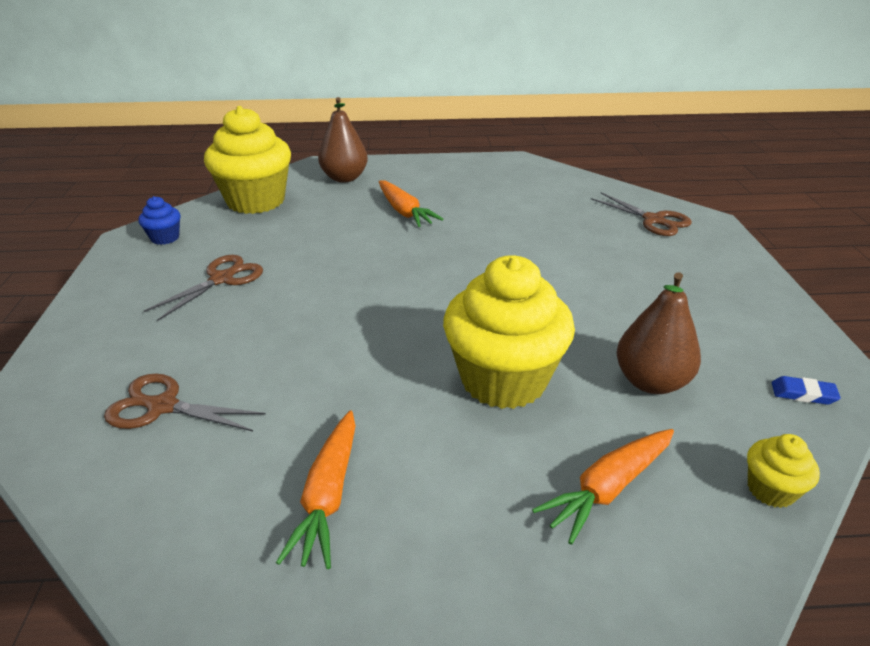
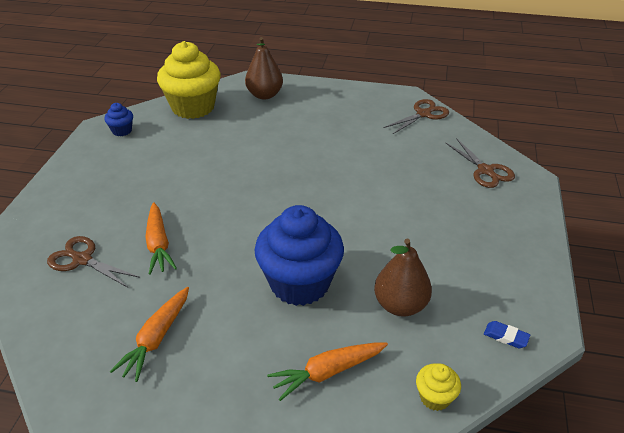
camera: 15 degrees right, 5 degrees up
(222, 279) = (148, 171): brown scissors -> brown scissors (424, 114)
(404, 212) = (295, 133): orange carrot -> orange carrot (158, 244)
(503, 380) = (300, 283): yellow cupcake -> blue cupcake

